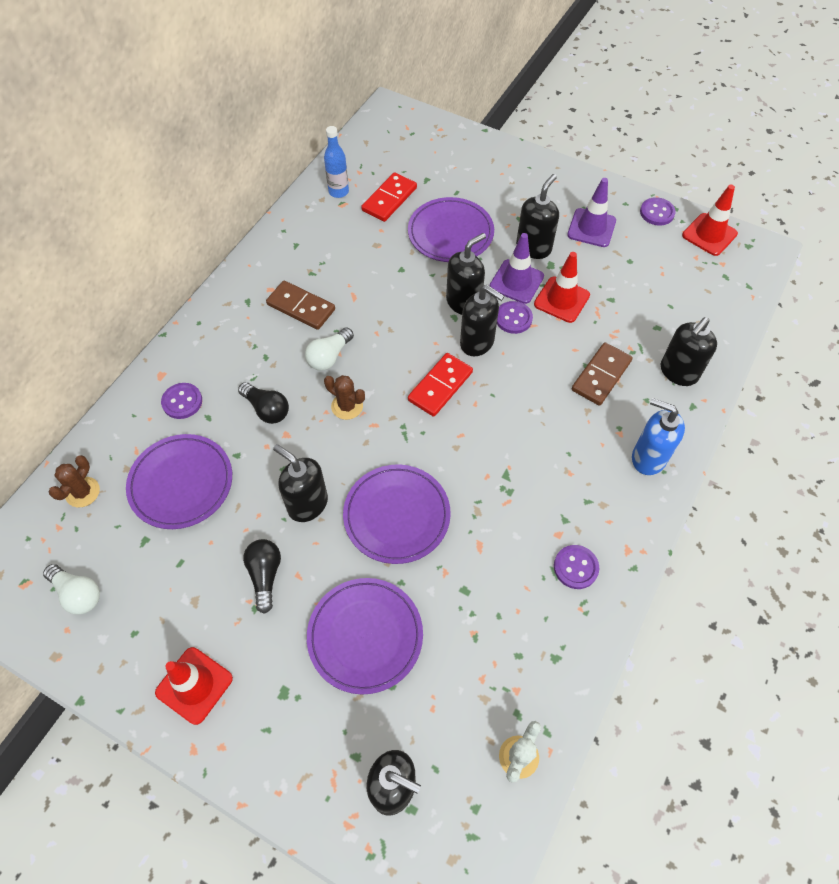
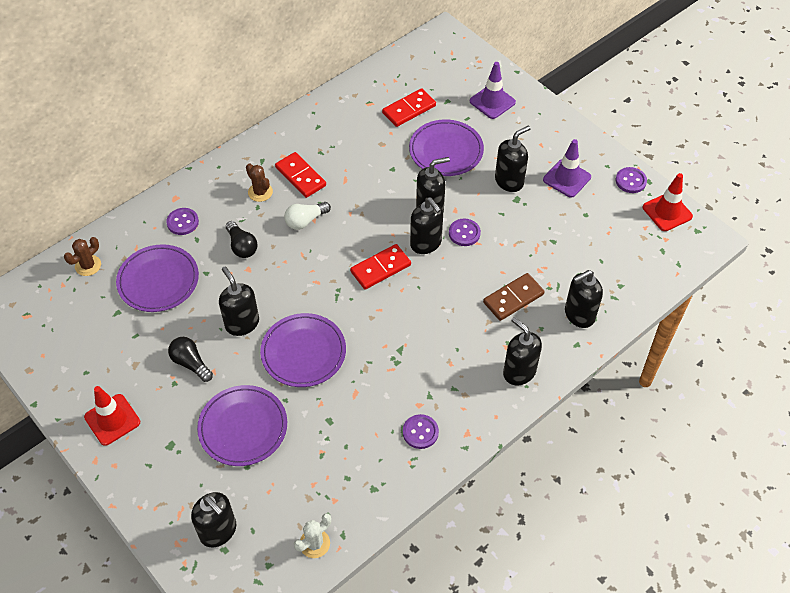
camera: 20 degrees right, 5 degrees down
(78, 593) = (59, 334): white light bulb -> none
(265, 575) = (191, 363): black light bulb -> black light bulb turned 60 degrees counterclockwise
(301, 307) = (300, 176): brown domino -> red domino
(338, 191) = (370, 92): blue bottle -> none
(347, 406) = (302, 262): brown cactus -> brown cactus (260, 192)
(516, 282) = (481, 205): purple traffic cone -> purple traffic cone (492, 102)
(561, 300) = (511, 230): red traffic cone -> none
(648, 458) = (519, 372): blue soap dispenser -> black soap dispenser

